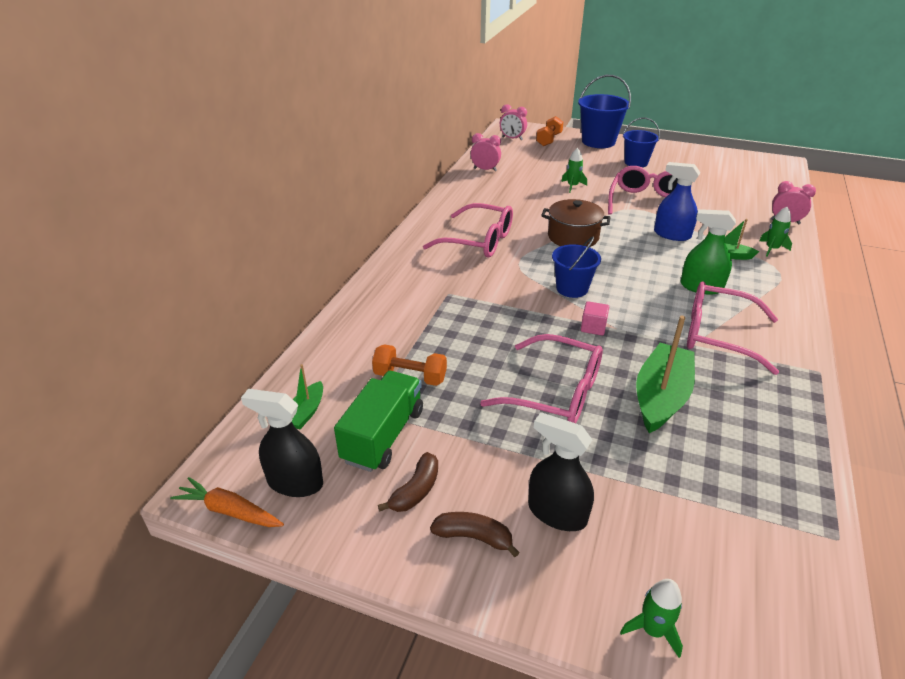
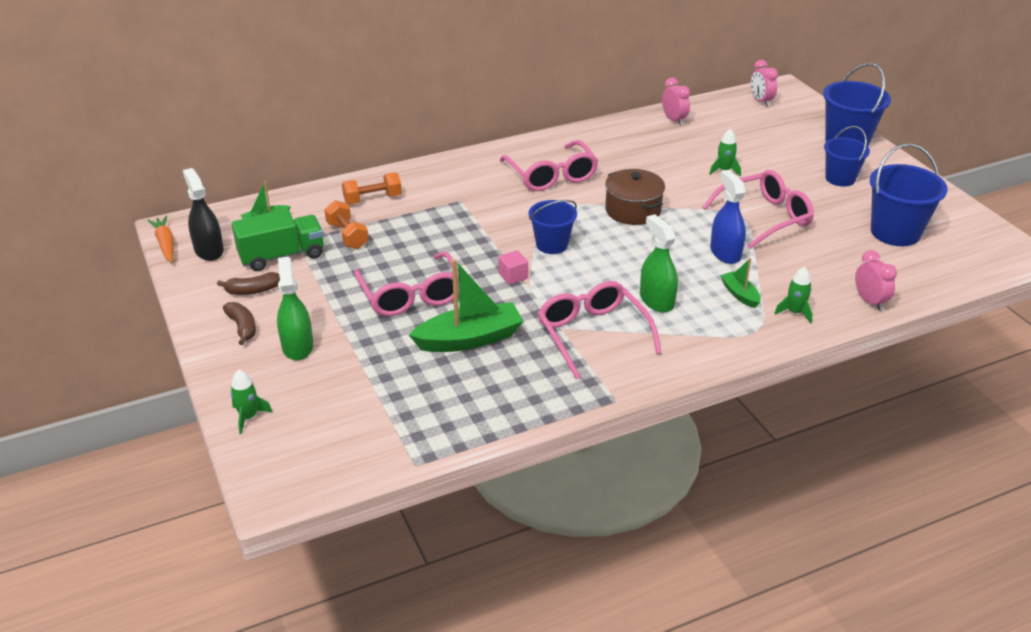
camera: 45 degrees right, 0 degrees up
(549, 140) = (796, 118): orange dumbbell -> orange dumbbell (372, 199)
(557, 513) = (297, 346): black spray bottle -> green spray bottle
(717, 178) = (895, 232): none -> blue bucket

